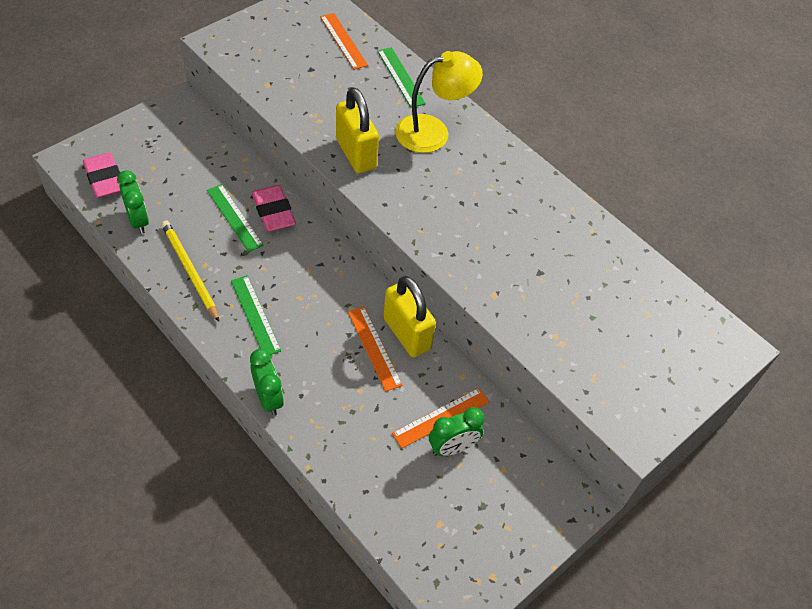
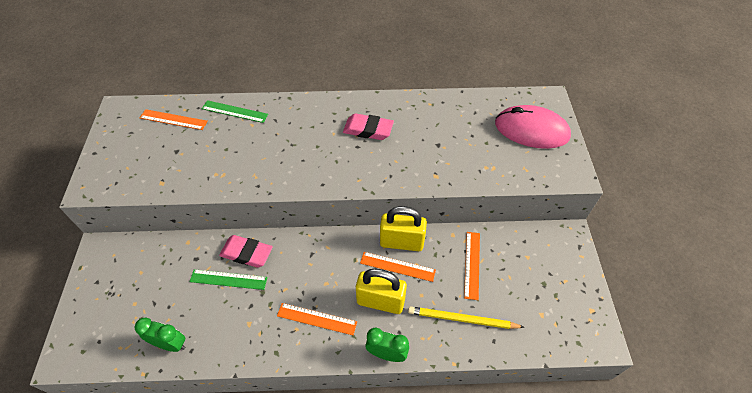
camera: 45 degrees left, 0 degrees up
(105, 179) = (110, 343): pink eraser -> pink eraser (368, 130)
(189, 270) = (245, 337): yellow pencil -> yellow pencil (462, 319)
(255, 315) = (316, 319): green ruler -> orange ruler
(356, 154) = (269, 173): yellow padlock -> yellow padlock (380, 301)
(433, 132) = (292, 124): yellow lamp -> none
(452, 448) = (496, 273): green clock -> none
(661, 353) = (531, 130): none -> pink mouse

